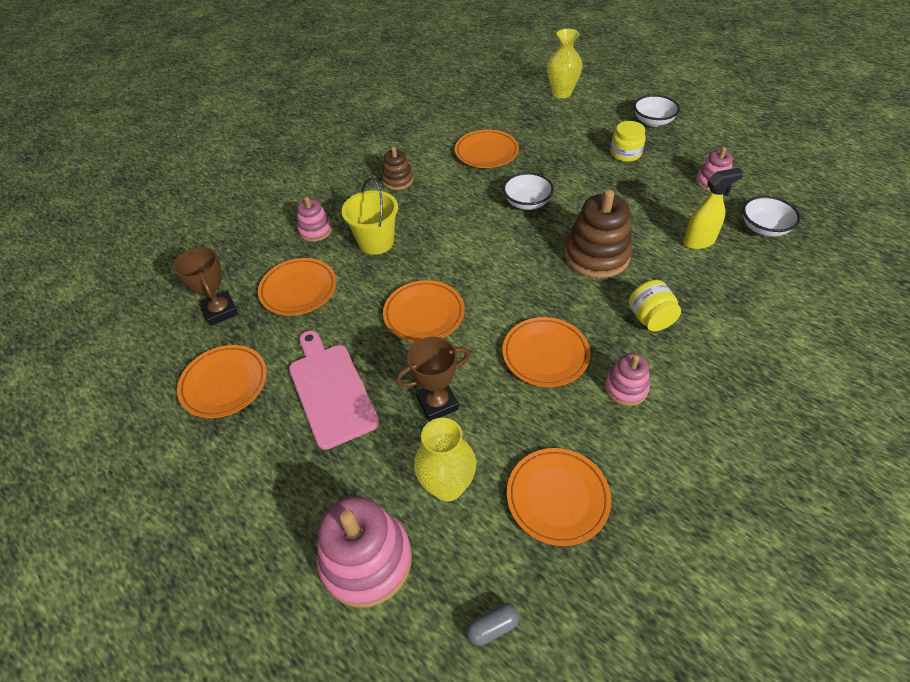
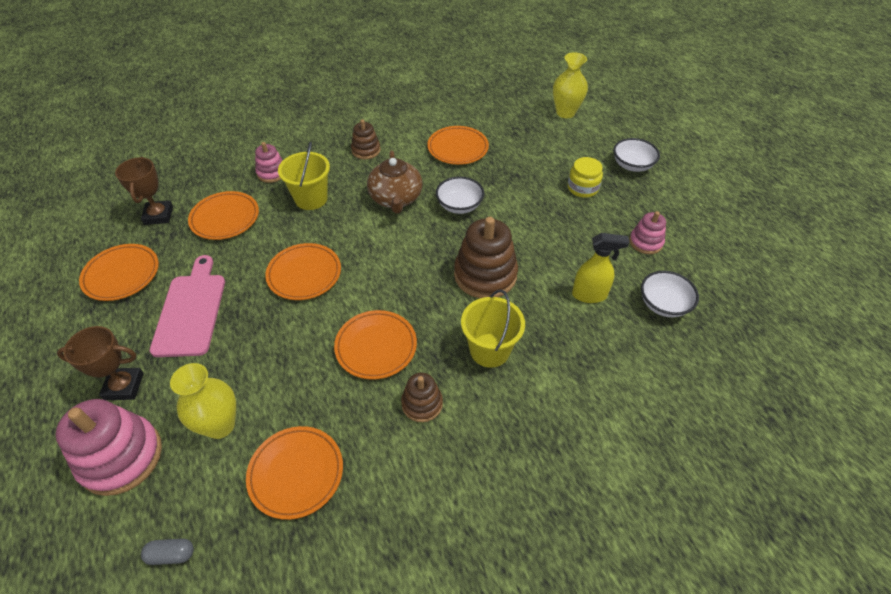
camera: 20 degrees right, 0 degrees up
(437, 403) = (261, 353): brown trophy -> brown trophy (124, 386)
(462, 215) = (396, 199): none -> brown teapot
(626, 388) = (422, 404): pink stacking toy -> brown stacking toy
(650, 319) = (490, 350): yellow jar -> yellow bucket

